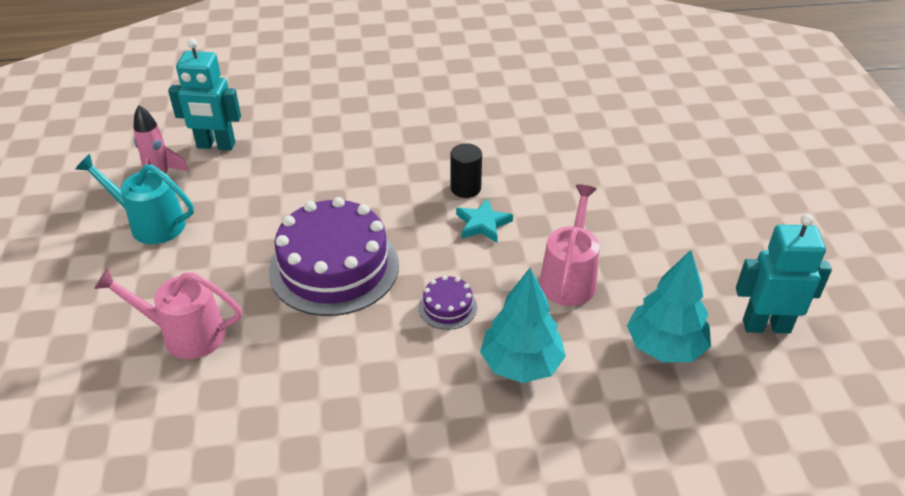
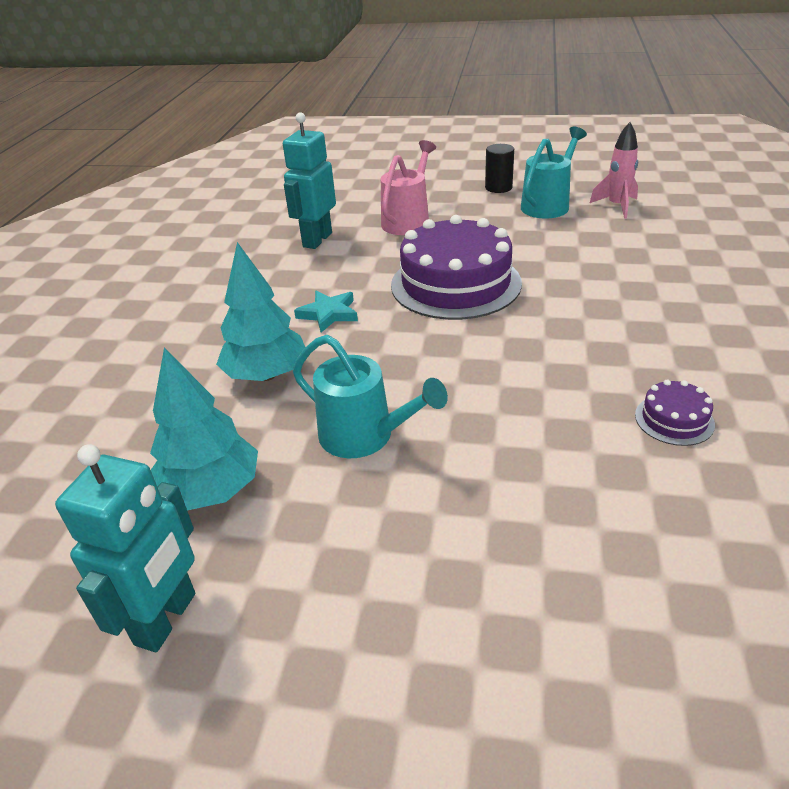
camera: 110 degrees right, 5 degrees down
(216, 145) = (668, 230): turquoise robot -> turquoise robot (317, 240)
(447, 307) = (368, 341): purple cake -> purple cake (674, 419)
(465, 188) = (565, 381): black cylinder -> black cylinder (498, 187)
(483, 224) = (490, 384): turquoise star -> turquoise star (329, 314)
(569, 278) = (365, 436): pink watering can -> turquoise watering can

